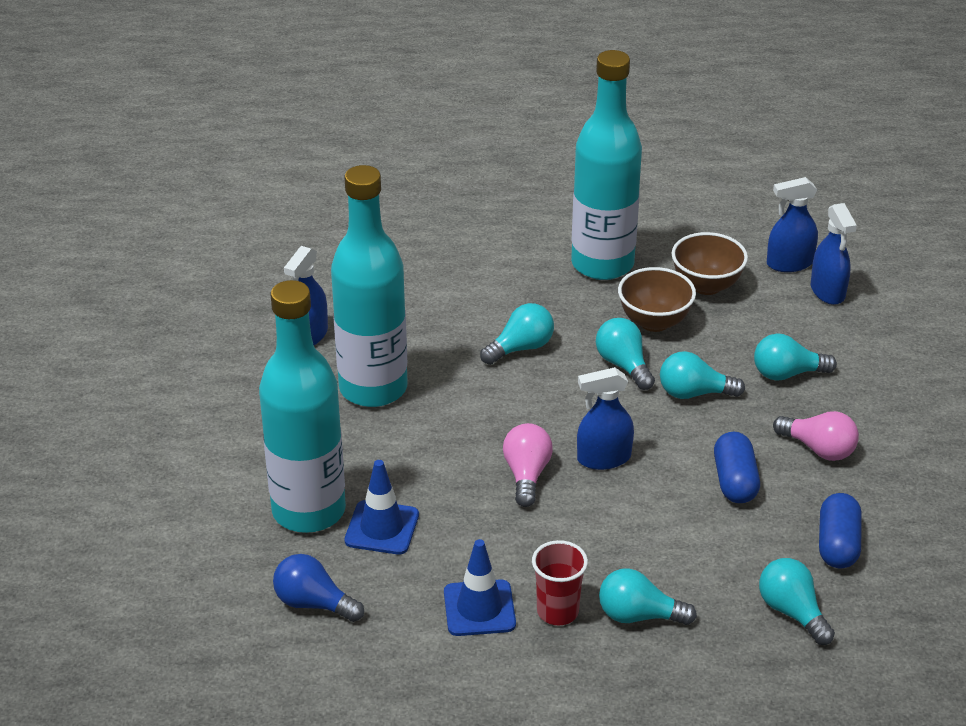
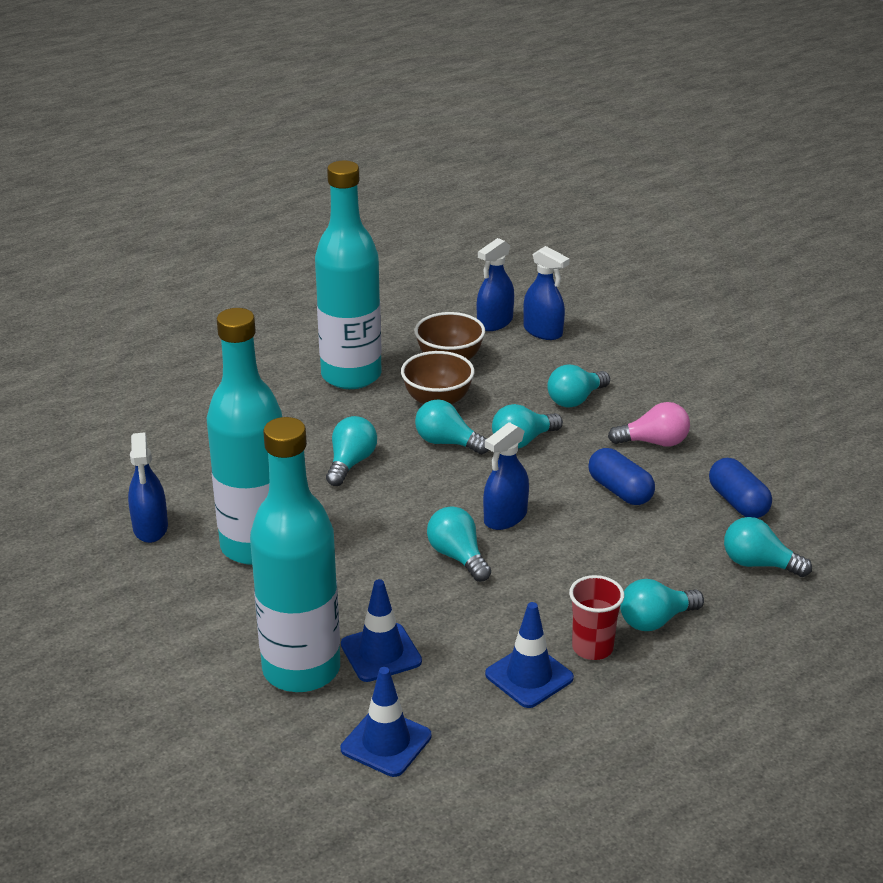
camera: 35 degrees left, 5 degrees down
(314, 603) = (386, 742): blue light bulb -> blue traffic cone
(526, 475) = (458, 557): pink light bulb -> turquoise light bulb

